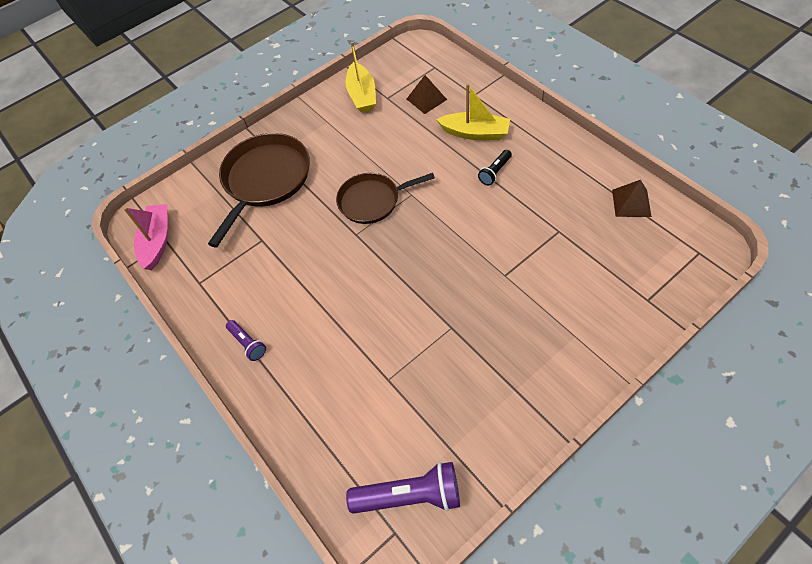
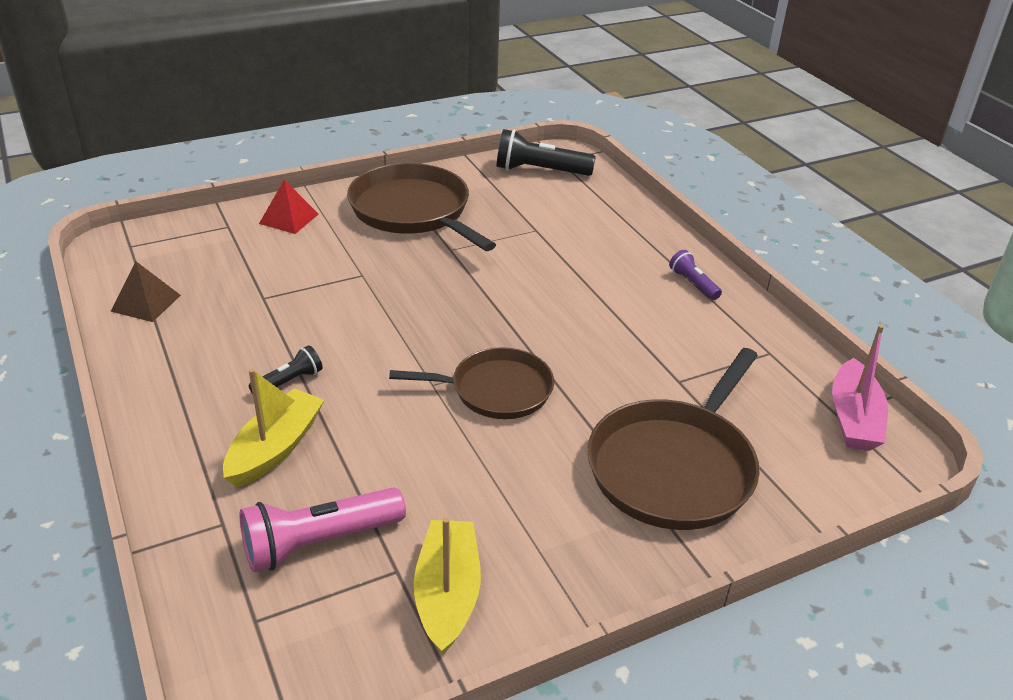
camera: 175 degrees left, 20 degrees down
(410, 496) = (540, 171): purple flashlight -> black flashlight
(426, 99) = (319, 542): brown pyramid -> pink flashlight
(475, 133) = (275, 448): yellow boat -> yellow boat turned 90 degrees clockwise
(506, 373) = (413, 211): none -> brown pan
(606, 326) = (289, 218): none -> red pyramid

